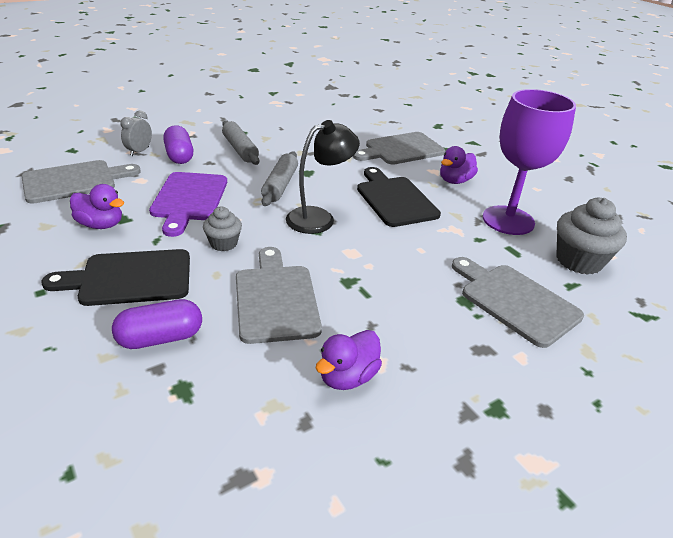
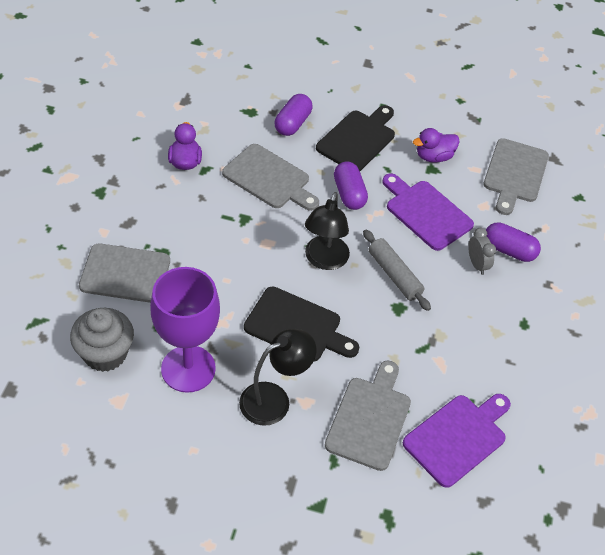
camera: 135 degrees right, 15 degrees up
(139, 151) = (540, 232): grey clock -> grey clock (477, 264)
(223, 243) = (349, 194): grey cupcake -> purple capsule
(240, 149) = (486, 296): grey rolling pin -> none
(359, 125) = (458, 437): none -> purple cutting board
(455, 181) = (274, 399): purple duck -> black lamp

